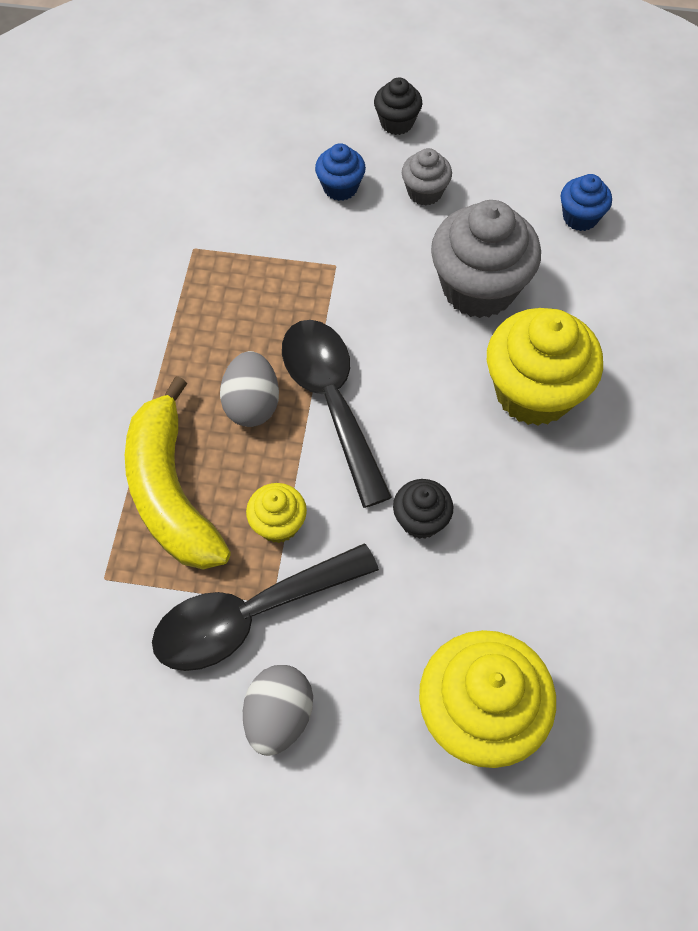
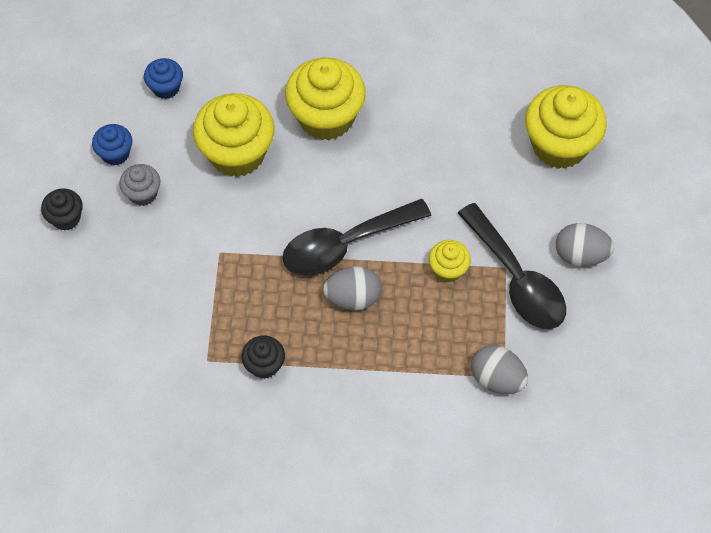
camera: 95 degrees left, 0 degrees up
(103, 568) = (497, 378): none -> grey egg
(171, 492) = (432, 342): yellow banana -> none
(340, 187) = (139, 255): blue cupcake -> blue cupcake (115, 153)
(421, 520) = (433, 182): black cupcake -> black cupcake (264, 365)
(478, 288) = (237, 153): grey cupcake -> yellow cupcake

